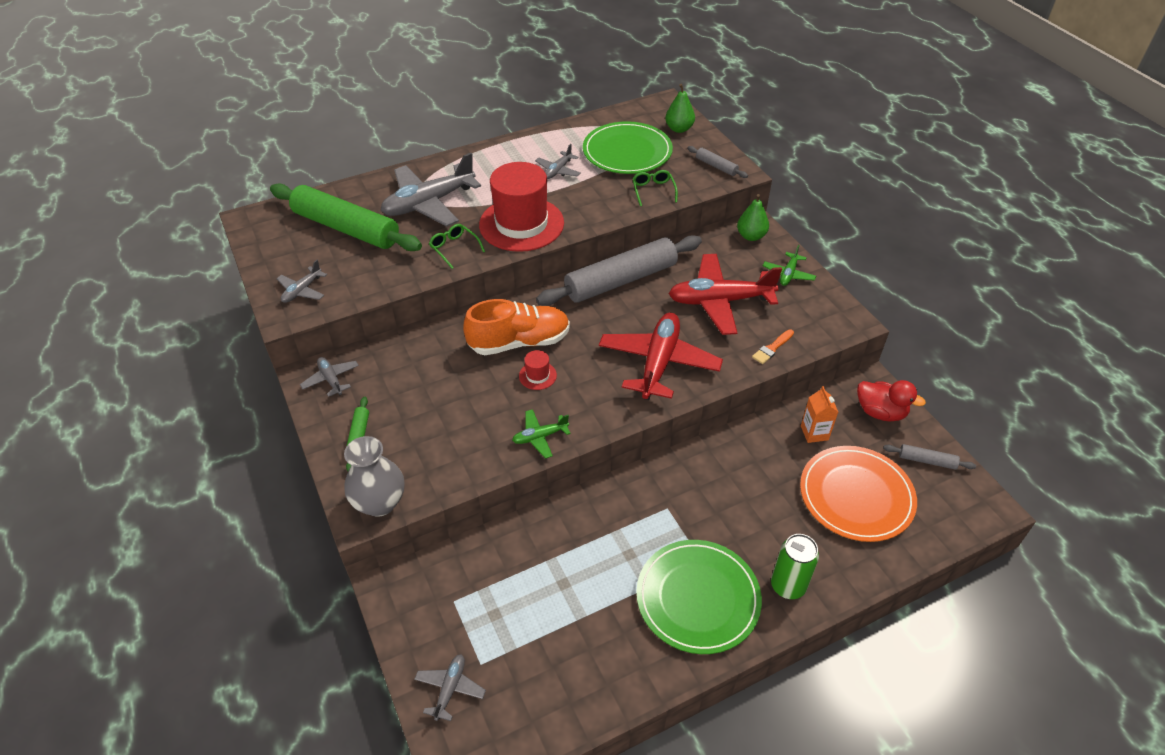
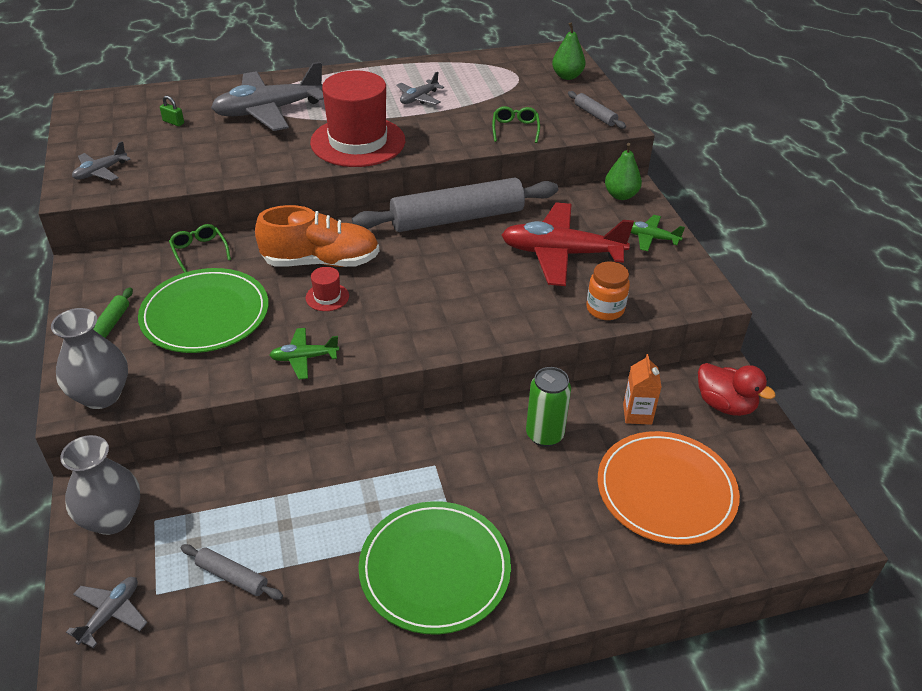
camera: 10 degrees right, 5 degrees down
(331, 379) = (106, 268): grey plane -> none
(346, 228) = (173, 122): green rolling pin -> green padlock
(417, 606) = (112, 518): none -> grey vase
(454, 248) = (276, 154): green glasses -> green glasses (199, 251)
(627, 151) = (501, 90): green plate -> green plate (205, 314)
(658, 363) = (467, 305): red plane -> none
(772, 348) = (605, 309): orange brush -> orange jar
(788, 274) = (650, 238): green plane -> green plane turned 75 degrees clockwise
(788, 586) = (548, 576): green can -> green can (544, 435)
(927, 460) = (766, 466): grey rolling pin -> grey rolling pin (232, 576)

